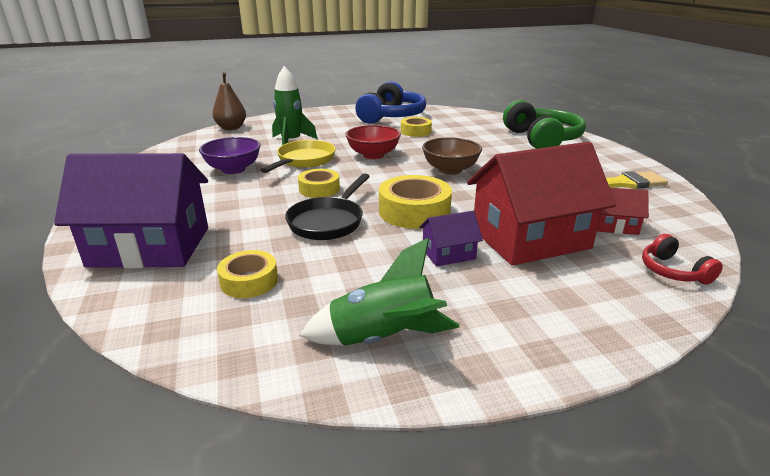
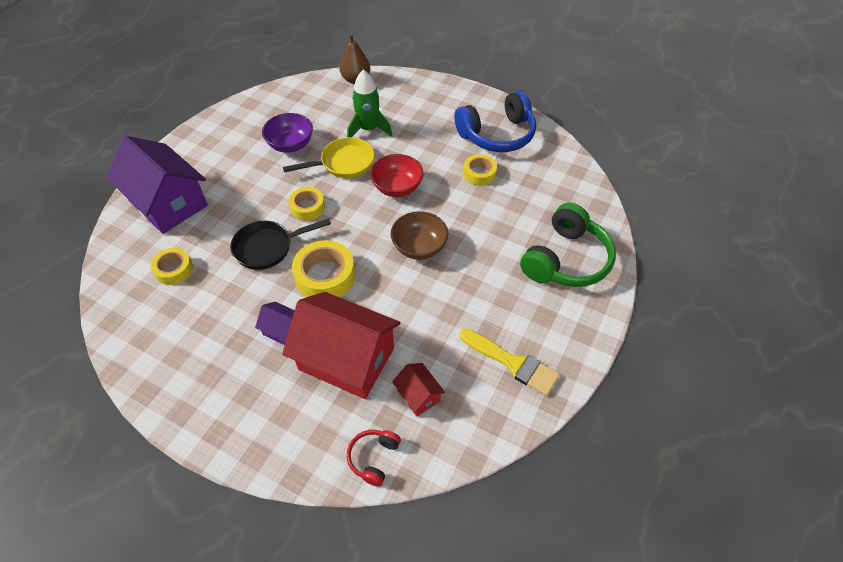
camera: 45 degrees right, 25 degrees up
(383, 338) = (172, 360): green rocket -> none

